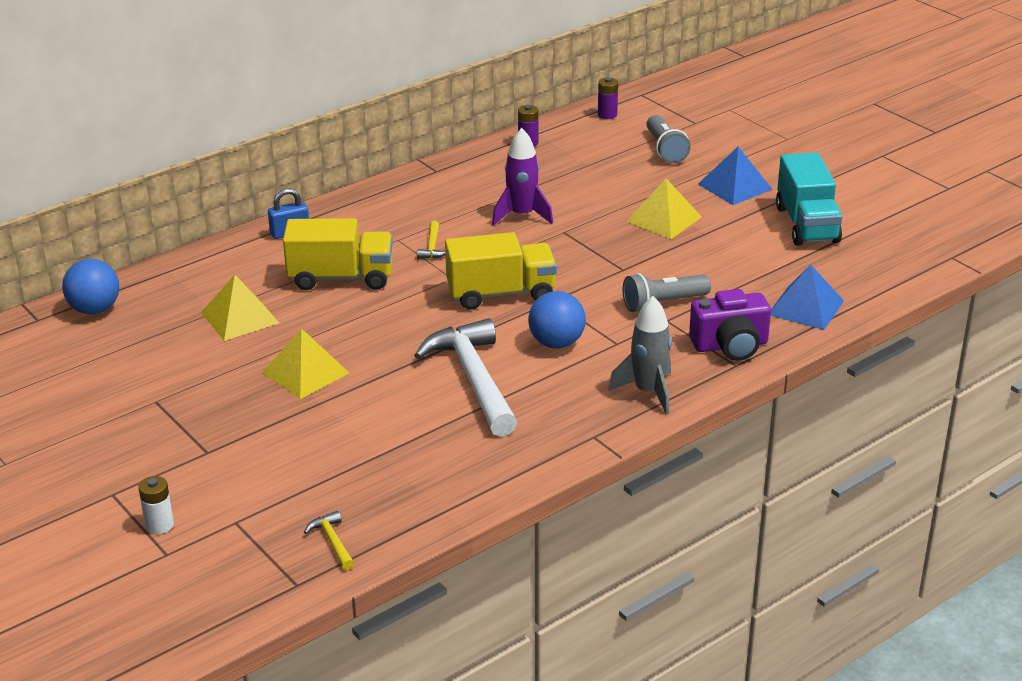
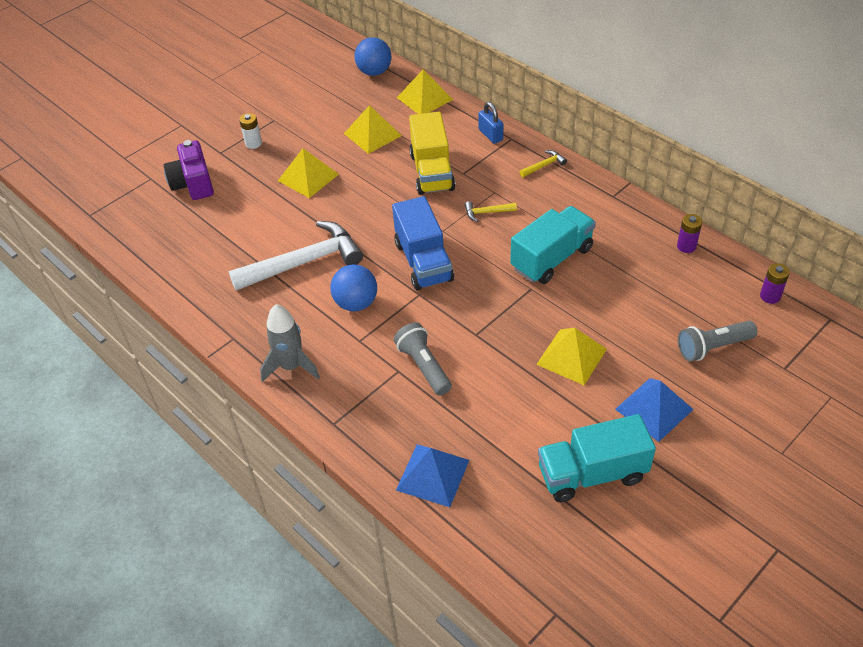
camera: 85 degrees right, 15 degrees up
(159, 525) = (150, 149): white battery -> white battery (253, 143)
(184, 273) = (424, 98): none -> yellow pyramid
(332, 541) = (127, 222): yellow hammer -> yellow hammer (544, 165)
(501, 294) = (423, 262): yellow truck -> blue truck
(522, 215) = (551, 258): purple rocket -> turquoise truck
(730, 346) = (362, 418): purple camera -> purple camera (193, 184)

